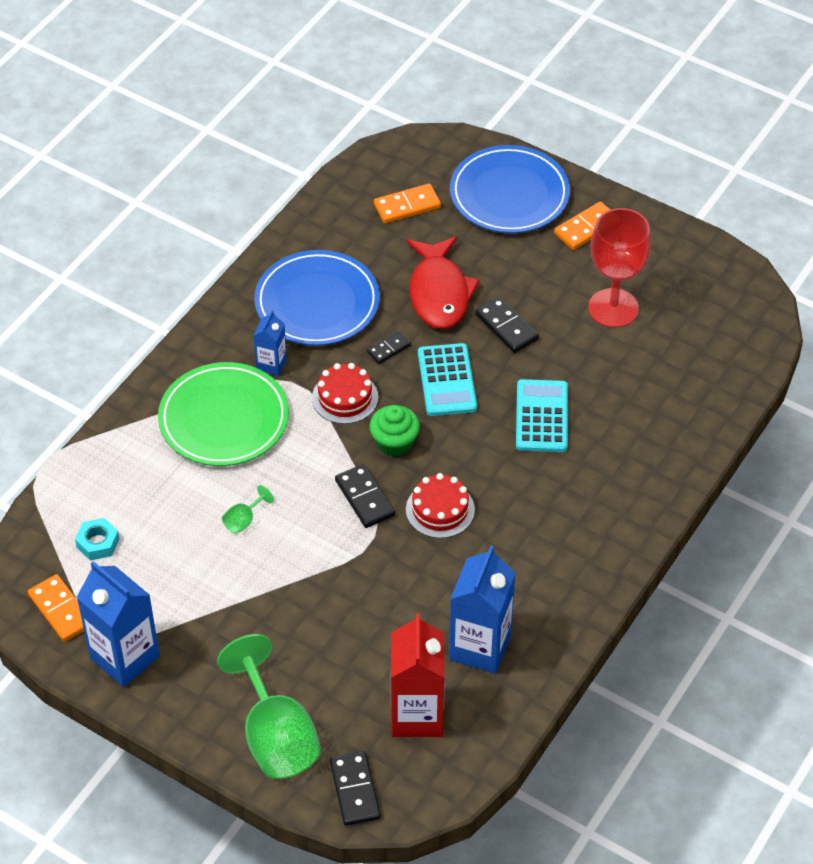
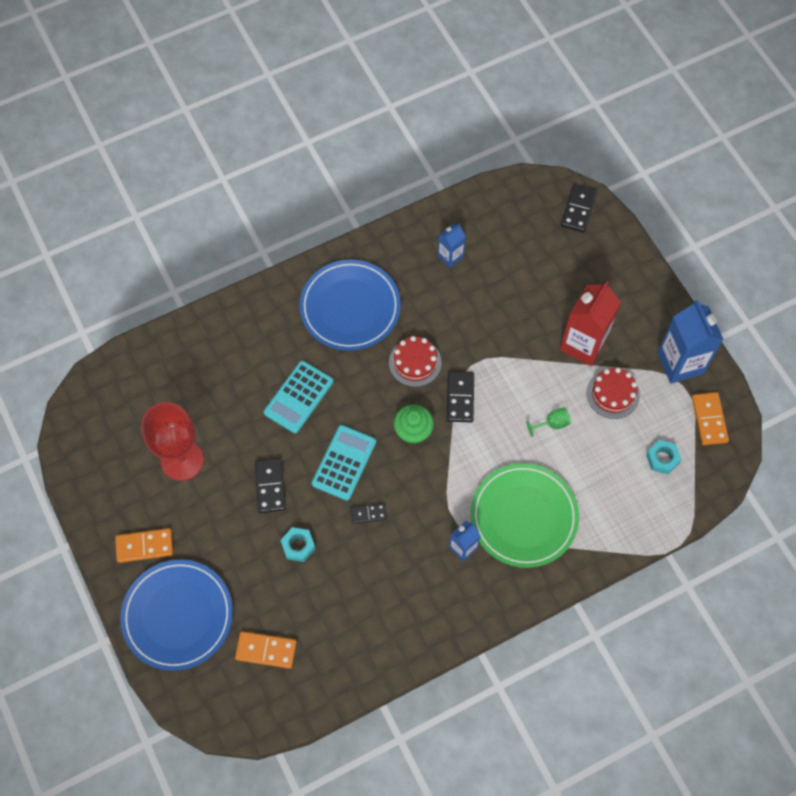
camera: 150 degrees left, 15 degrees up
(275, 736) = (608, 264): green goblet -> none
(317, 302) = (396, 588): blue plate -> blue plate (350, 307)
(345, 397) = (426, 488): red cake -> red cake (613, 394)
(417, 715) = (515, 234): red carton -> red carton (583, 344)
(439, 293) = (298, 546): red fish -> turquoise nut
(480, 647) = (450, 256): blue carton -> blue carton, size x0.53

